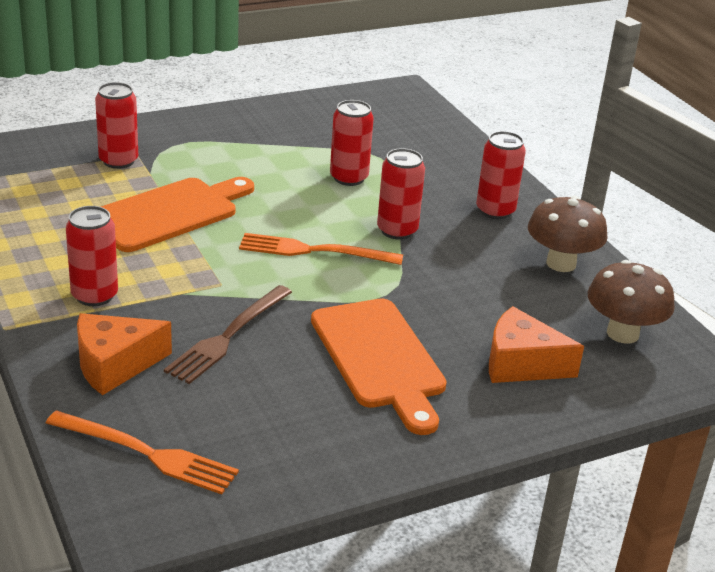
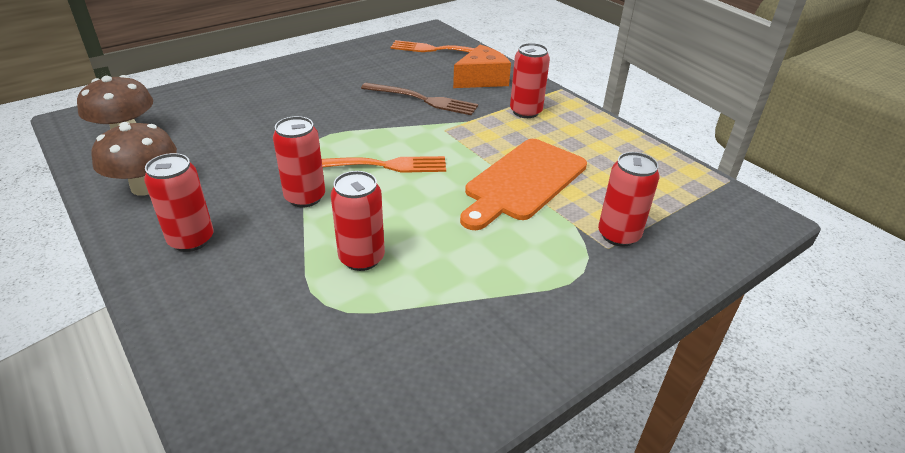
camera: 170 degrees right, 5 degrees up
(228, 336) = (423, 100): brown fork -> brown fork turned 90 degrees clockwise
(379, 358) = (319, 99): orange cutting board -> none
(521, 364) = (219, 107): orange cheese -> none

